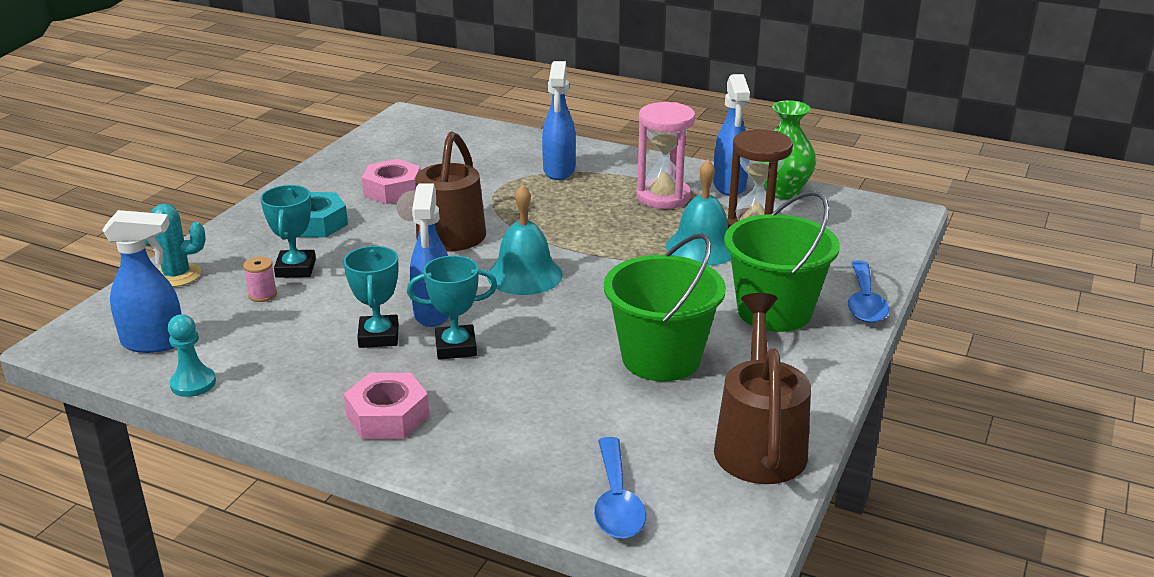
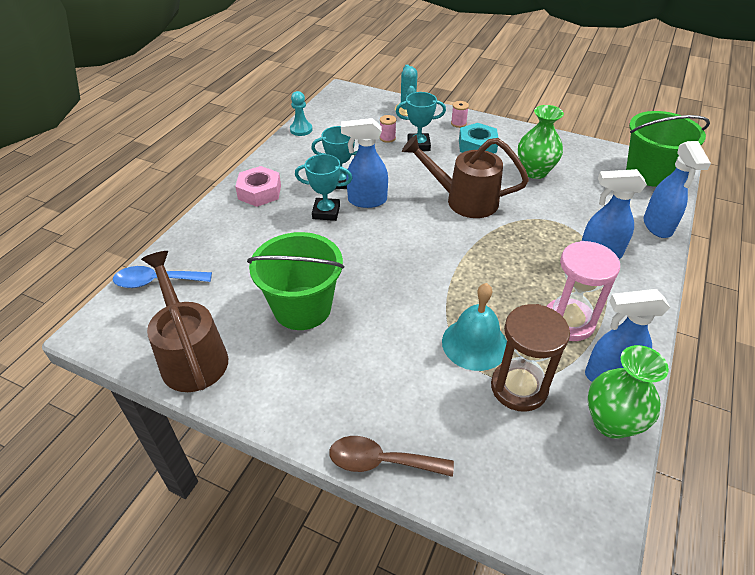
camera: 90 degrees right, 15 degrees up
(154, 342) = (340, 113): blue spray bottle -> blue spray bottle (657, 226)
(245, 234) = (458, 123): none -> pink spool
(392, 190) = (534, 171): pink nut -> green vase
(456, 347) = (326, 212): turquoise trophy -> turquoise trophy turned 75 degrees counterclockwise
(524, 275) = (417, 239): turquoise bell -> none
(759, 442) = (191, 355): brown watering can -> brown watering can turned 120 degrees counterclockwise
(774, 311) = (365, 385): green bucket -> green bucket (649, 173)
(864, 302) = (381, 461): blue spoon -> brown spoon

